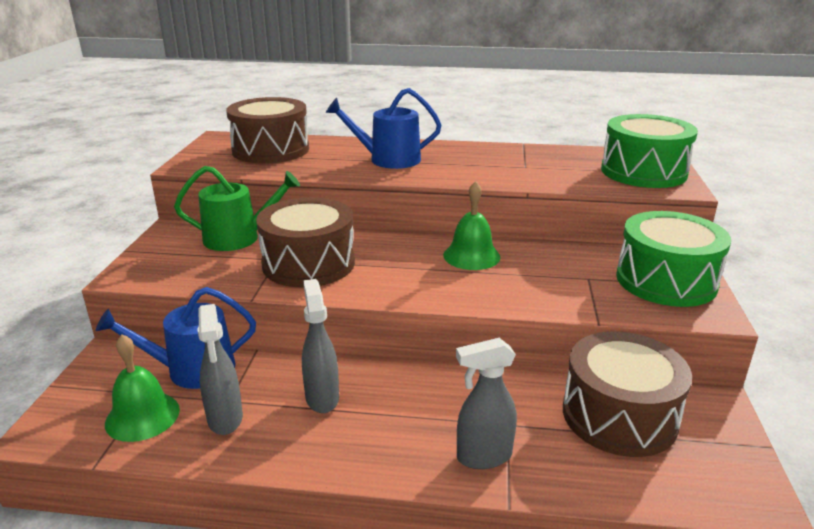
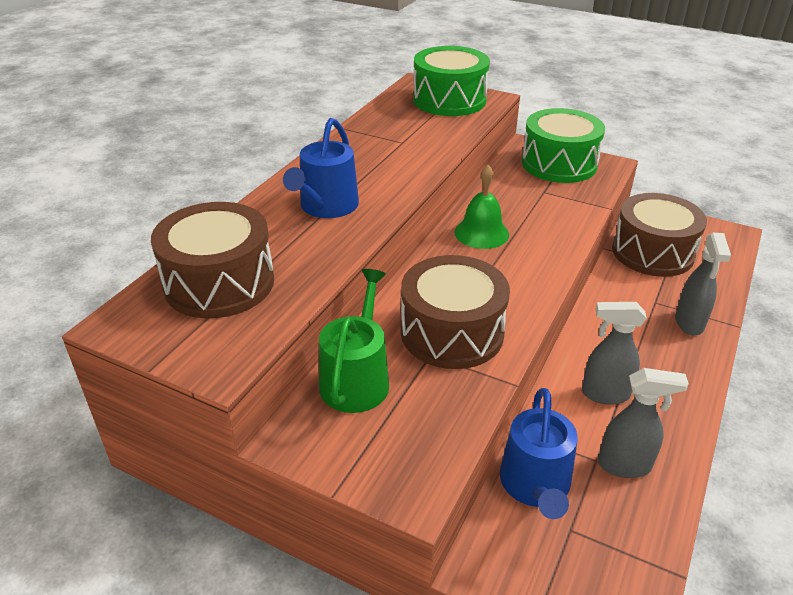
camera: 70 degrees left, 10 degrees up
(142, 416) = (609, 533): green bell -> none

